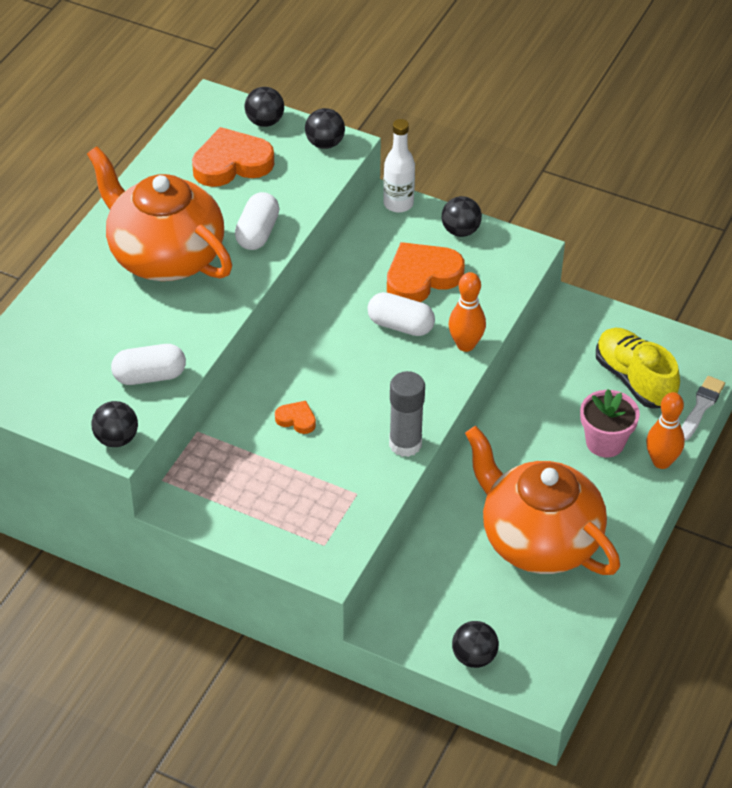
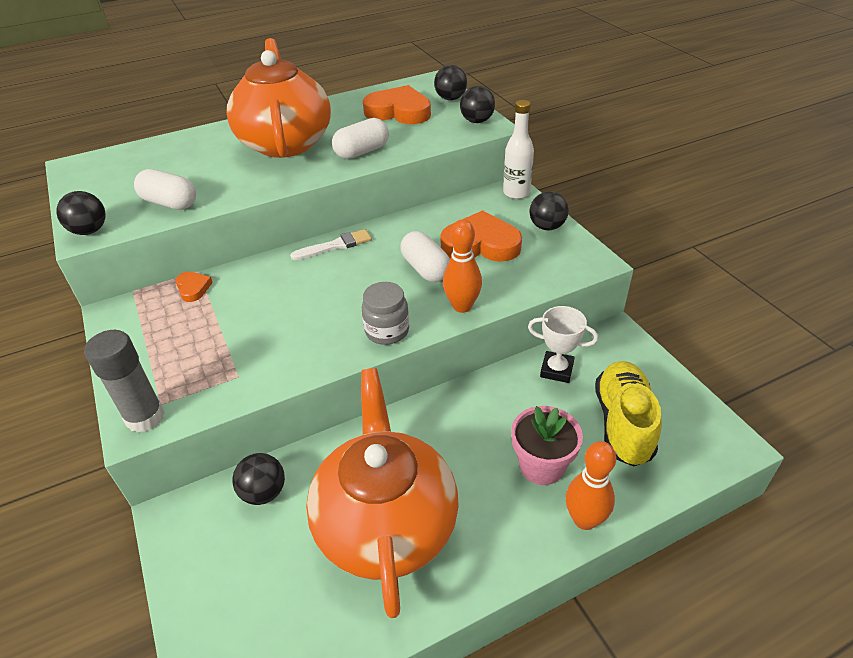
camera: 40 degrees right, 5 degrees down
(296, 419) = (269, 296): orange heart -> orange heart (193, 288)
(405, 444) = (323, 358): grey glue stick -> grey glue stick (145, 417)
(430, 396) = (387, 331): none -> grey jar
(474, 657) = (202, 607): black ball -> black ball (264, 492)
(553, 362) = (556, 370): none -> white trophy
(701, 406) = (676, 487): white brush -> white brush (335, 246)

